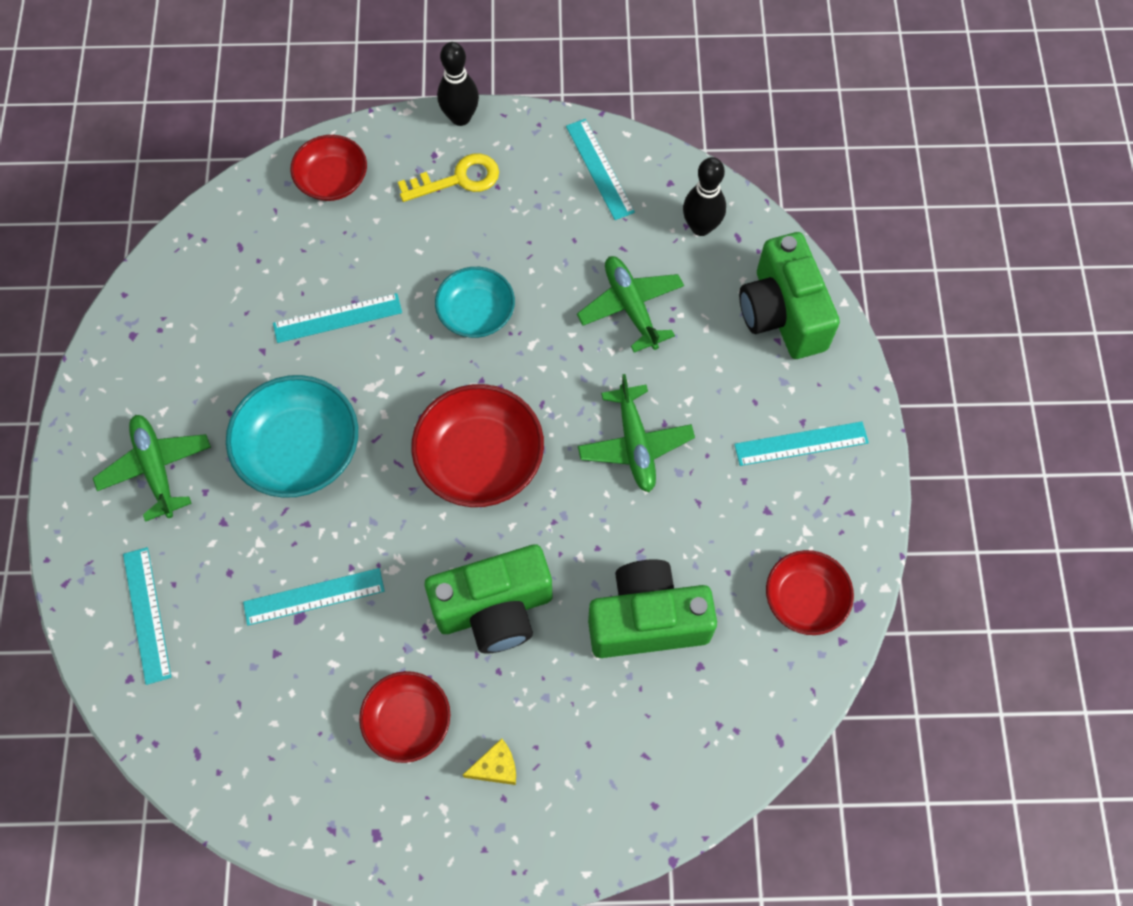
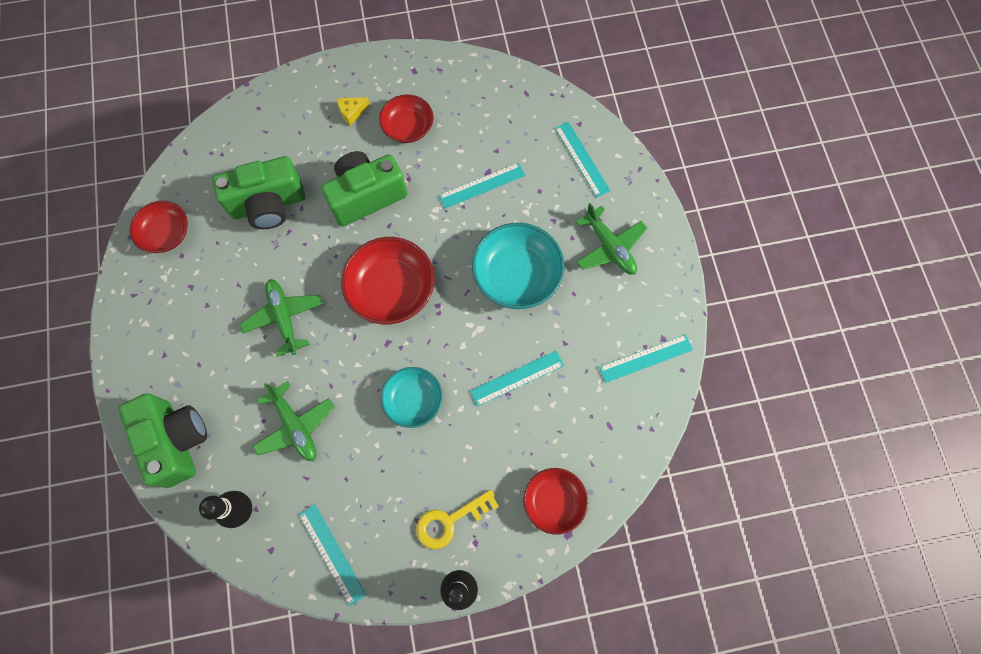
camera: 170 degrees right, 5 degrees up
(801, 443) = (165, 338): turquoise ruler -> turquoise ruler (645, 358)

